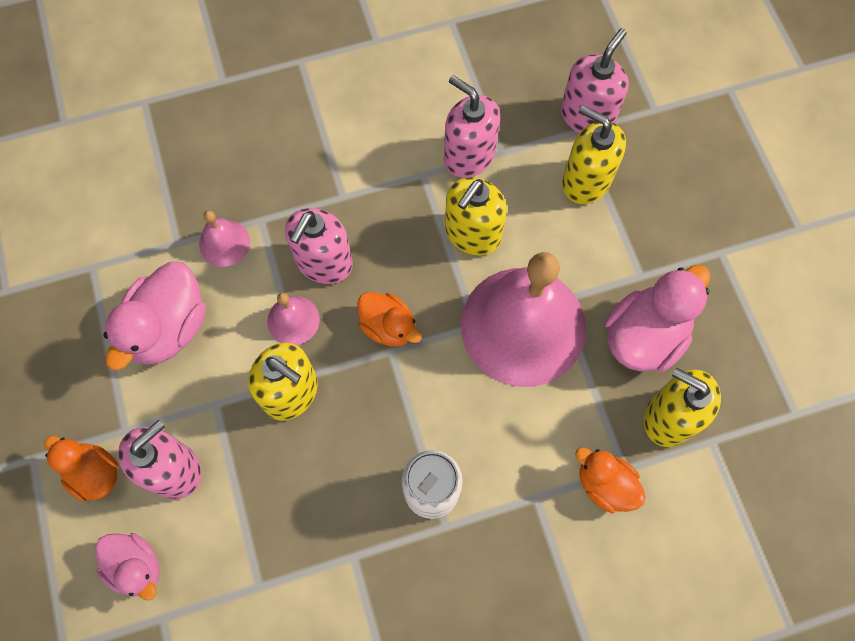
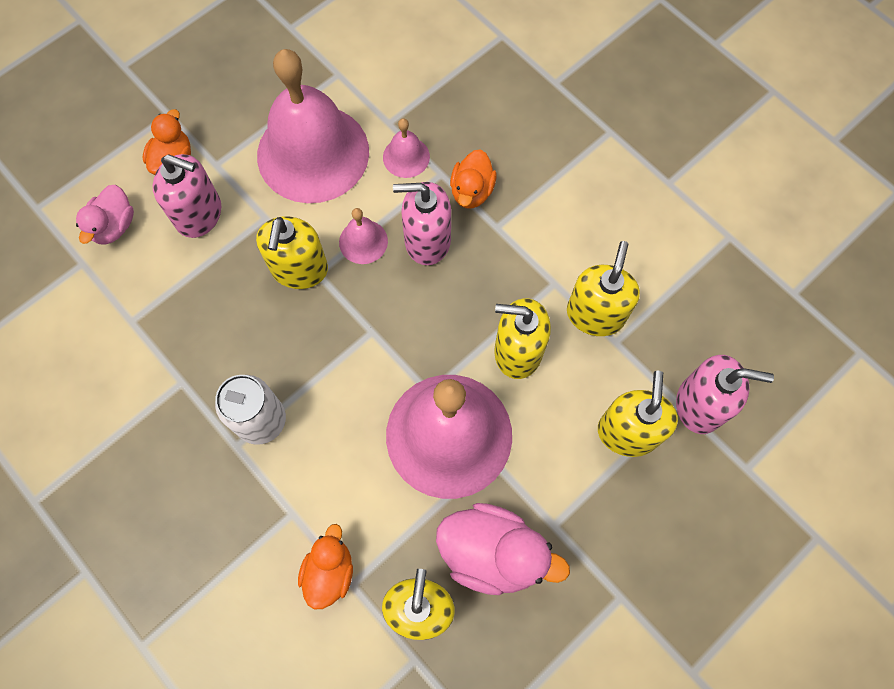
camera: 65 degrees right, 0 degrees up
(169, 328) = (313, 153): pink duck -> pink bell
(388, 327) = (393, 320): orange duck -> orange duck (472, 191)
(469, 156) = (595, 314): pink soap dispenser -> yellow soap dispenser

